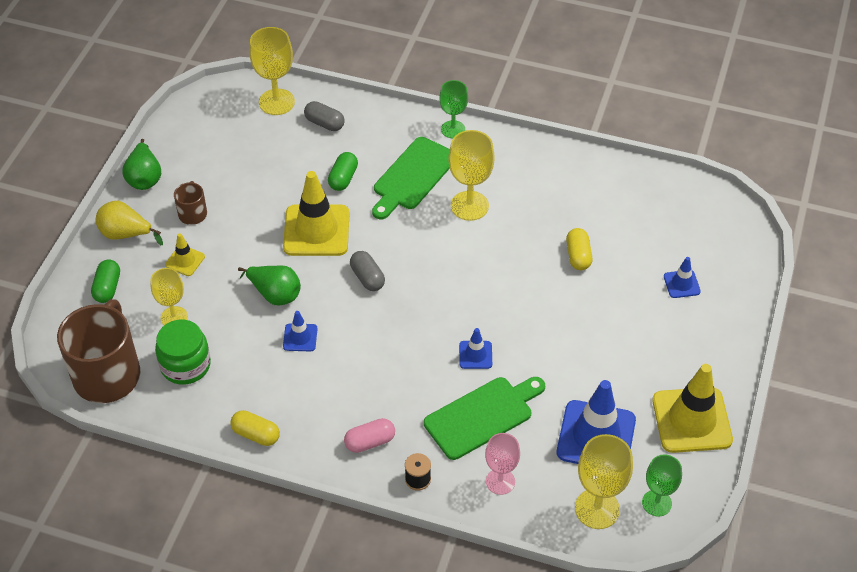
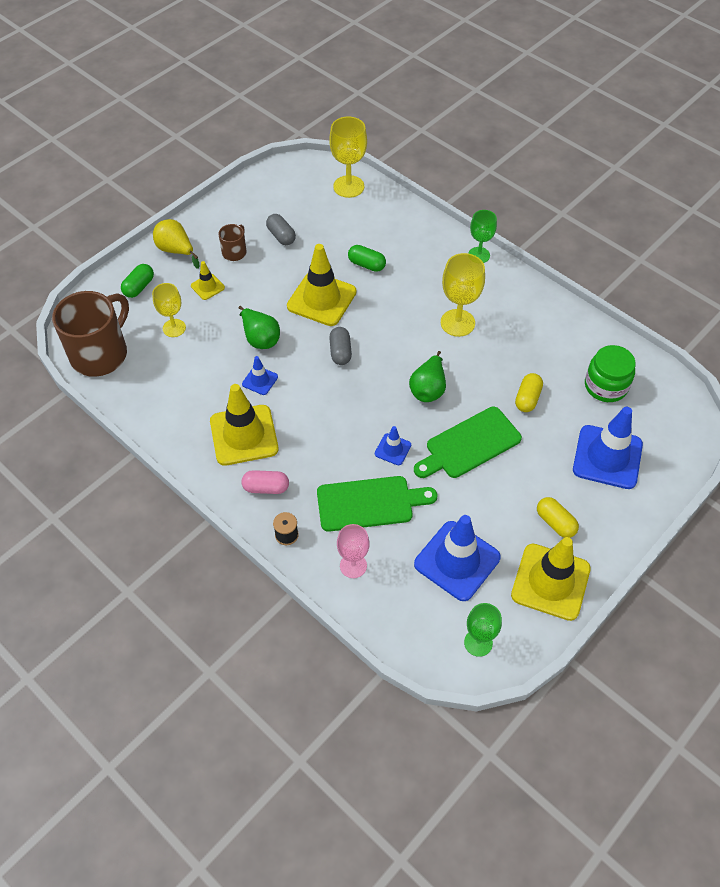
camera: 25 degrees right, 5 degrees up
(144, 178) = (215, 212): green pear -> green pear (428, 389)
(185, 365) = (161, 369): green jar -> green jar (605, 386)
(256, 434) = (181, 445): yellow capsule -> yellow capsule (555, 523)
(316, 399) = (244, 435): none -> yellow traffic cone
(324, 123) = (377, 216): grey capsule -> grey capsule (281, 236)
(343, 178) = (366, 264): green capsule -> green capsule turned 75 degrees clockwise
(412, 176) = (424, 282): green cutting board -> green cutting board (469, 445)
(597, 509) = (422, 625): yellow goblet -> none
(681, 284) = (607, 457): blue traffic cone -> blue traffic cone, size x2.09

